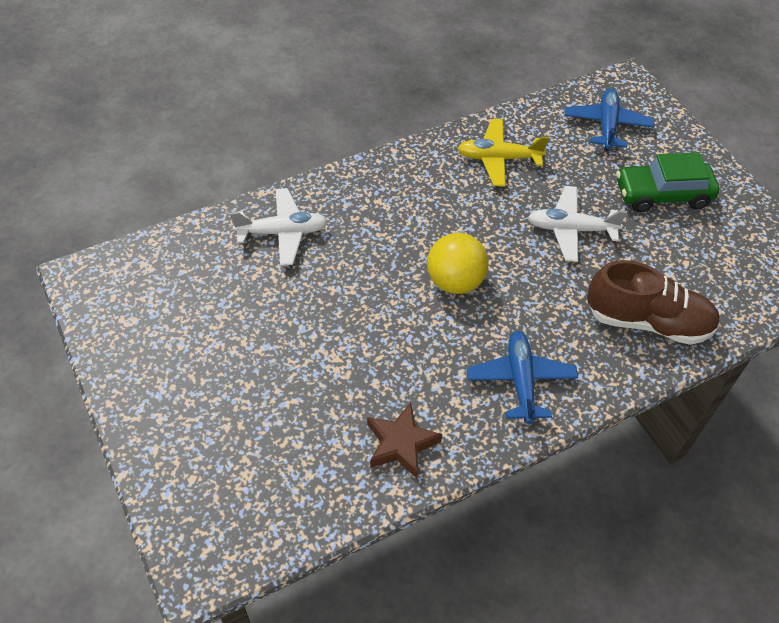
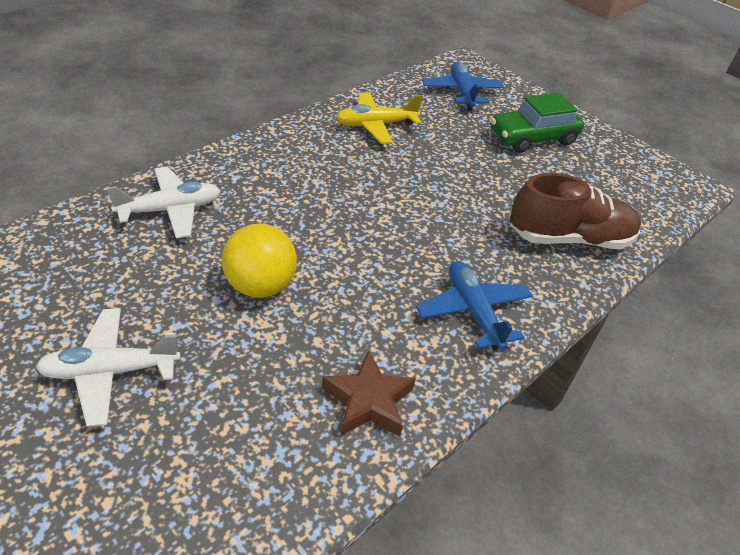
camera: 20 degrees left, 10 degrees down
(455, 281) = (371, 230): yellow ball -> yellow ball (260, 286)
(571, 229) = (465, 173): white plane -> white plane (110, 371)

